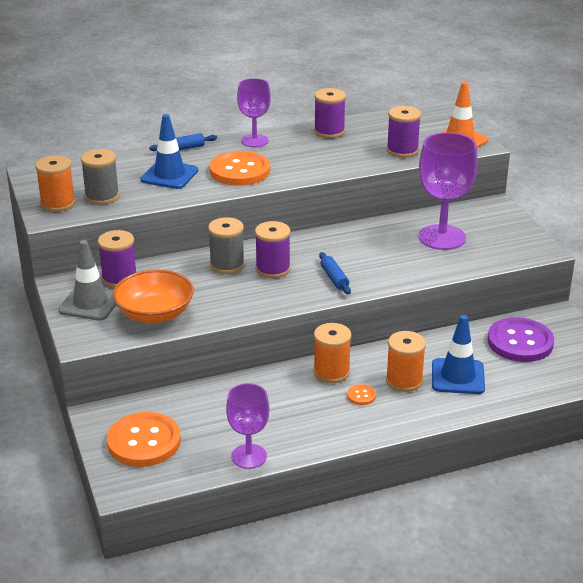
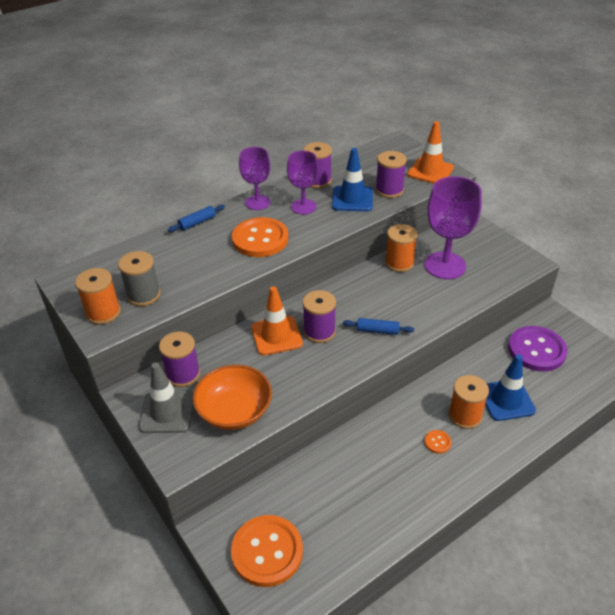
camera: 15 degrees left, 10 degrees up
(169, 175) = (198, 257): blue traffic cone -> blue traffic cone (352, 199)
(227, 265) = (276, 336): grey spool -> orange traffic cone
(249, 456) = (371, 543): purple goblet -> purple goblet (303, 207)
(331, 372) = (400, 421): orange spool -> orange spool (399, 263)
(334, 278) = (377, 331): blue rolling pin -> blue rolling pin turned 45 degrees counterclockwise

